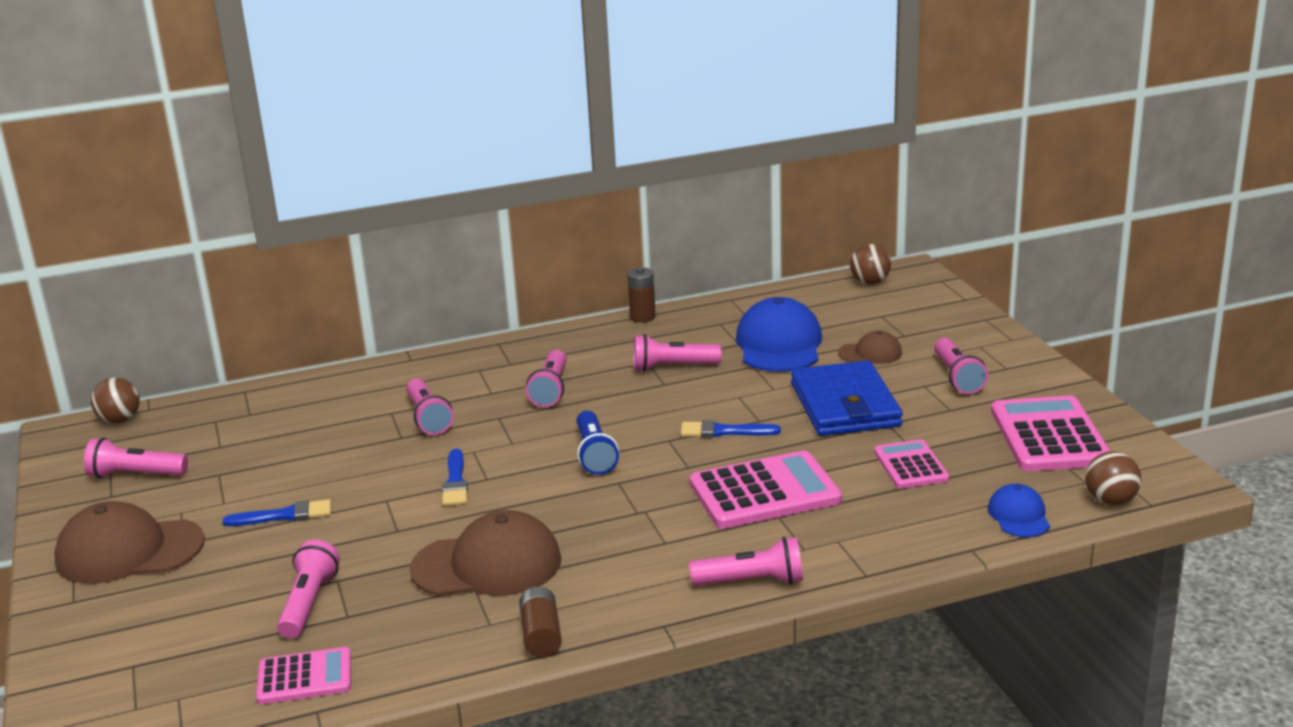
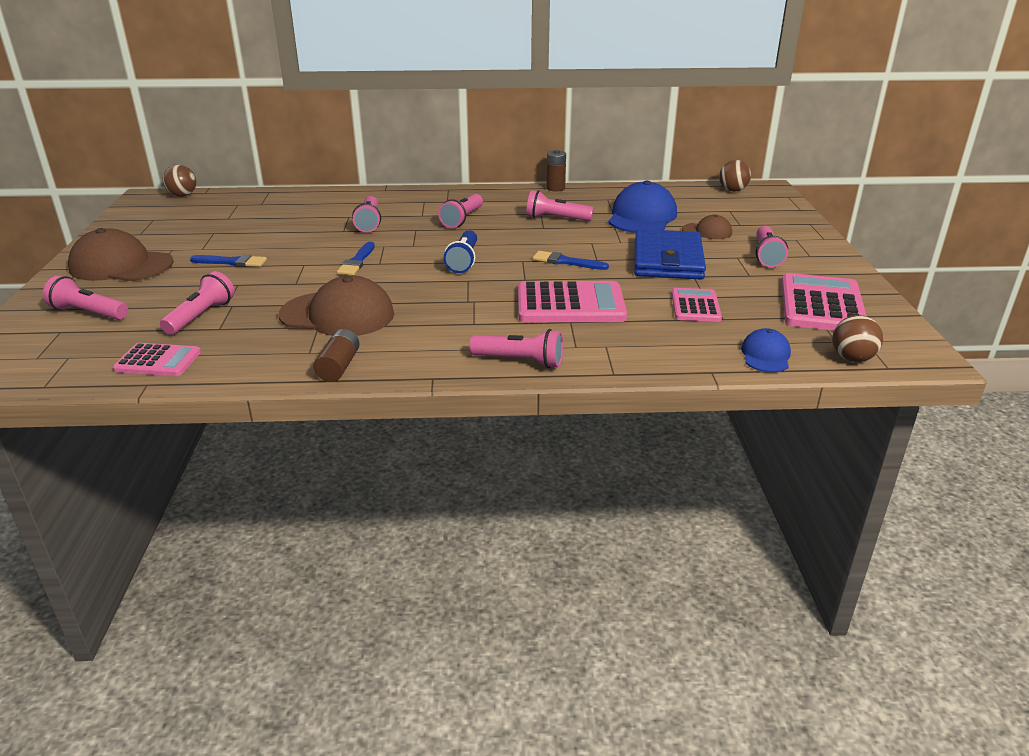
camera: 15 degrees right, 5 degrees up
(135, 475) = (164, 225): pink flashlight -> pink flashlight (88, 313)

